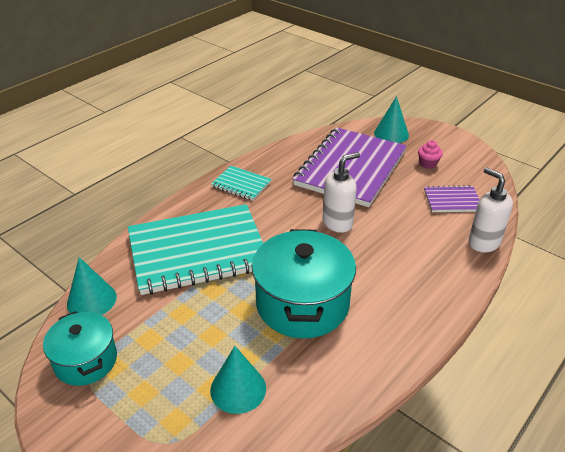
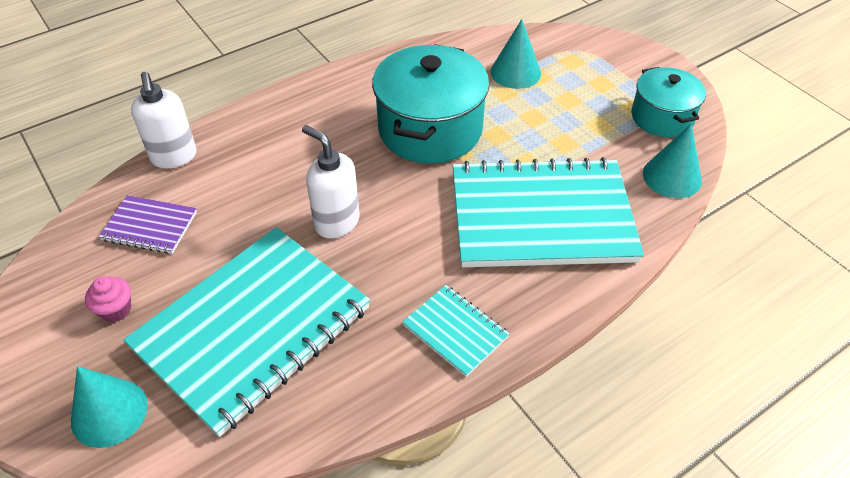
camera: 165 degrees left, 10 degrees up
(337, 223) = (336, 222): white soap dispenser -> white soap dispenser turned 60 degrees clockwise
(350, 168) = (252, 328): purple notebook -> turquoise notebook

